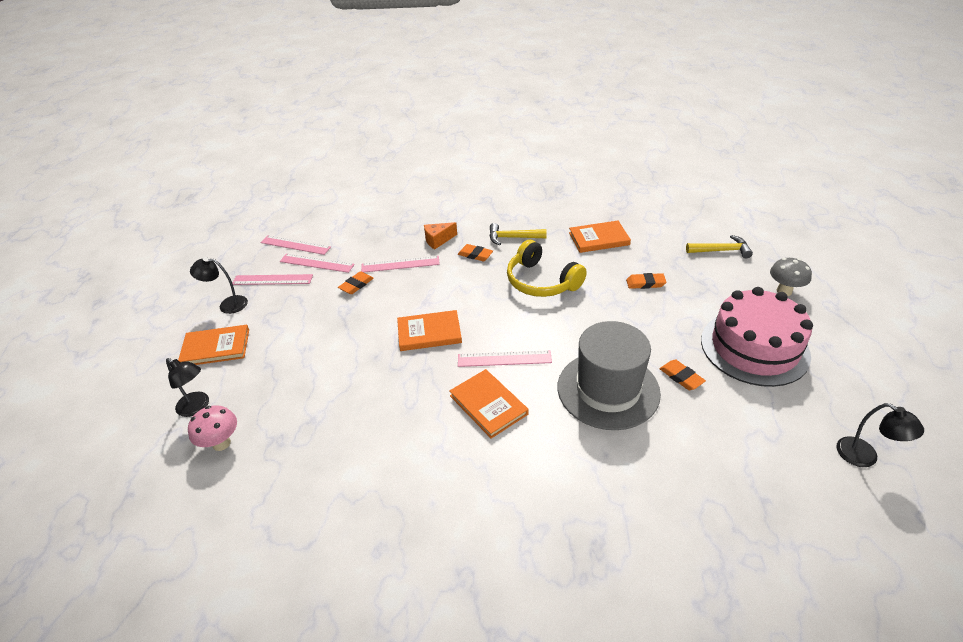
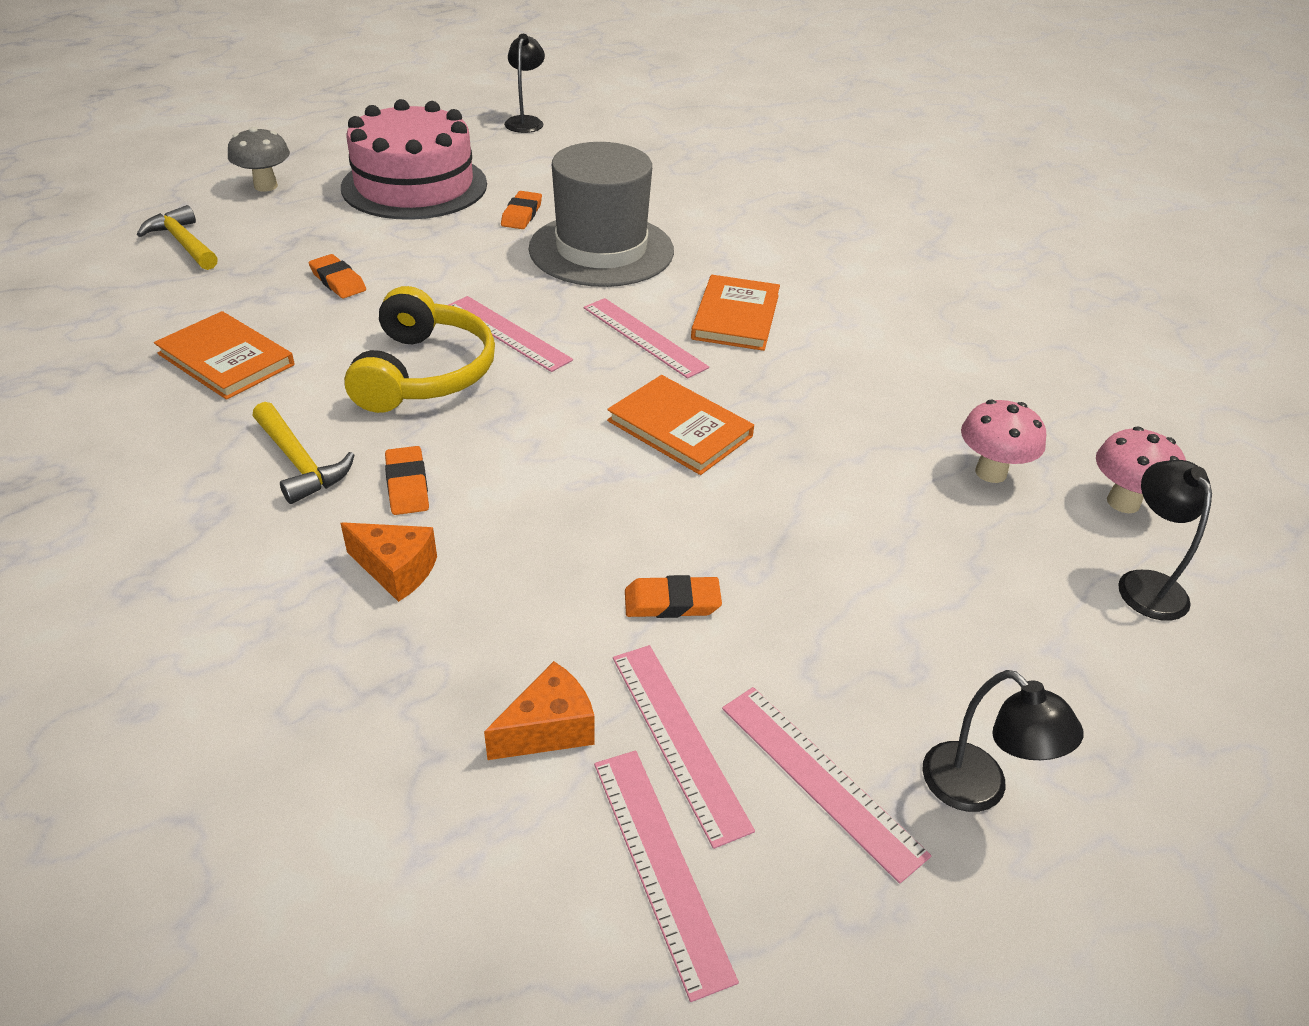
camera: 135 degrees left, 0 degrees up
(216, 347) = (1061, 683): orange book -> none
(290, 412) = (990, 472): none -> pink mushroom
(350, 244) = (548, 729): none -> orange cheese
(400, 264) = (540, 578): pink ruler -> pink ruler (507, 333)

